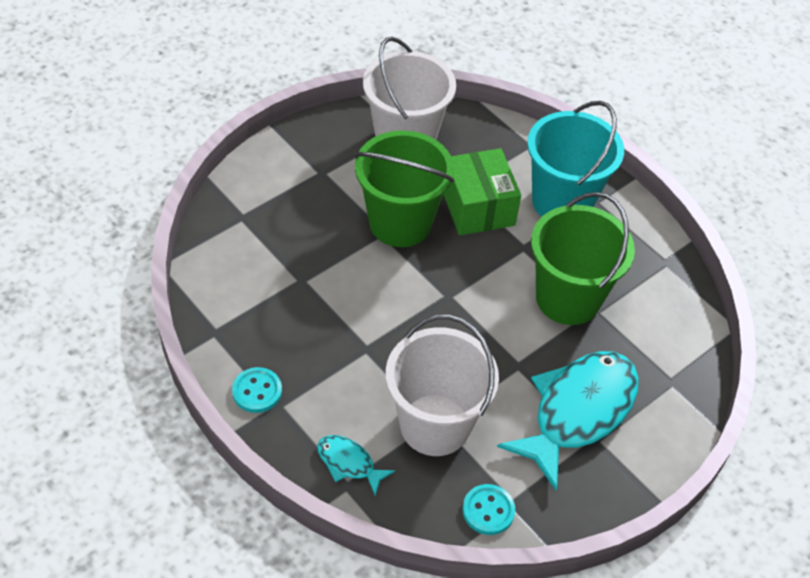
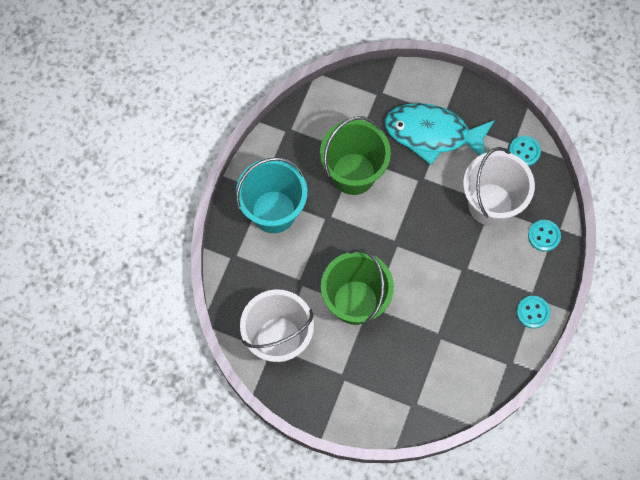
camera: 115 degrees left, 20 degrees up
(349, 463) = (544, 236): turquoise fish -> turquoise button
(477, 207) = (311, 261): green box -> none

